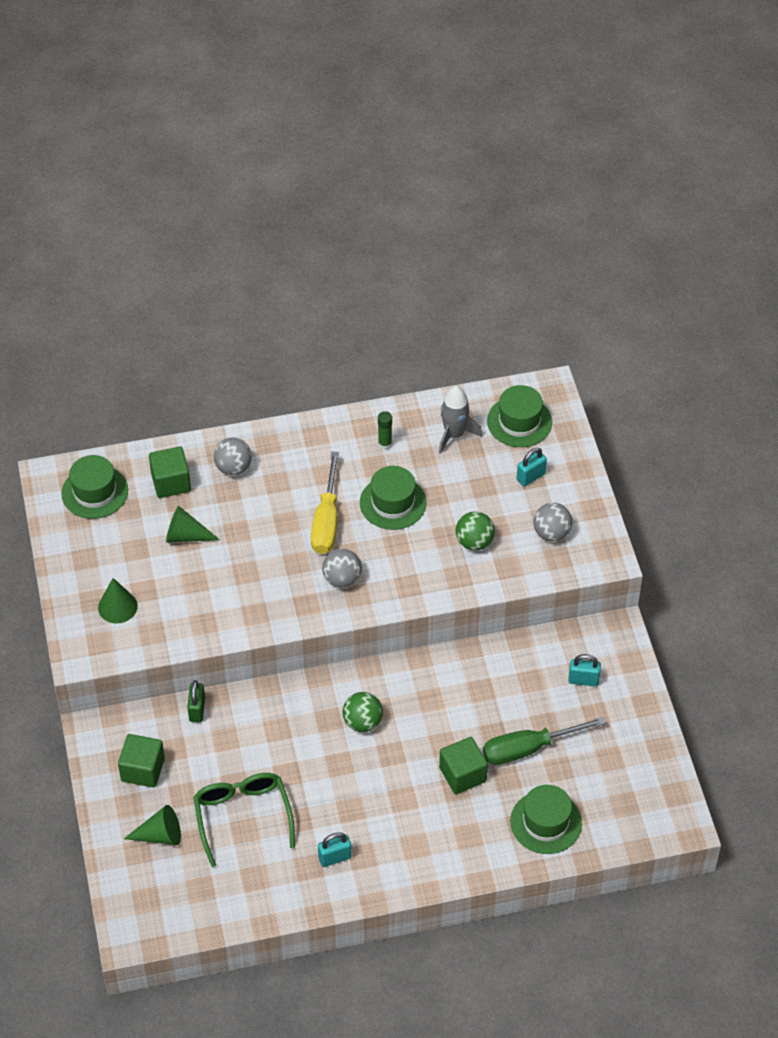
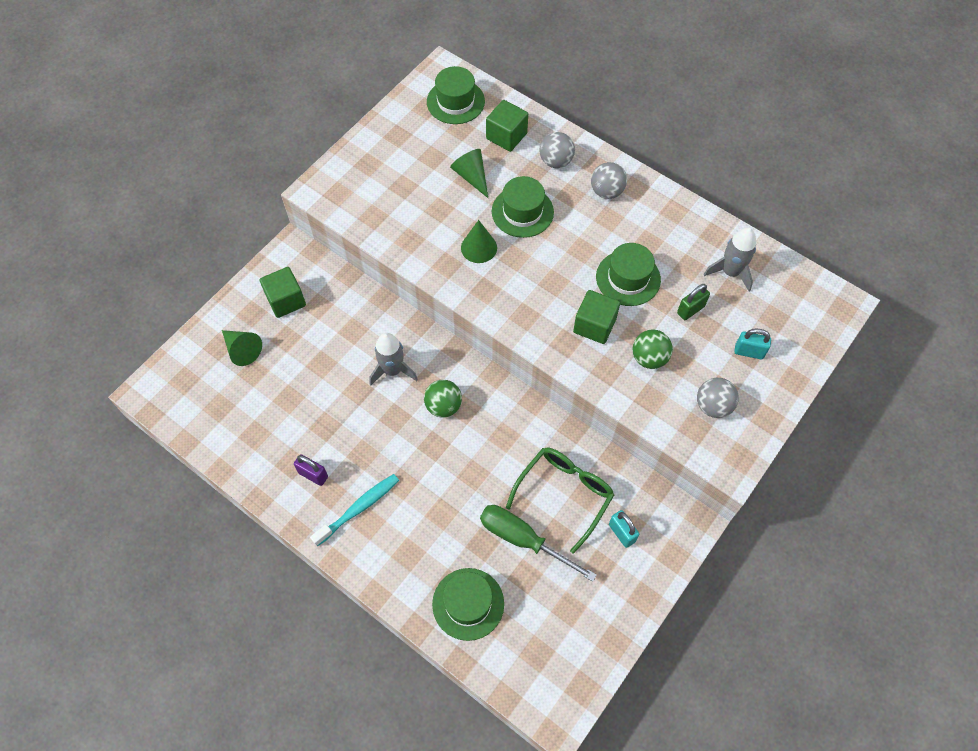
camera: 50 degrees right, 10 degrees up
(117, 607) = (376, 181): green cone -> green cone (479, 247)
(197, 710) = (361, 296): green padlock -> green padlock (690, 310)
(242, 816) = (299, 388): green glasses -> green glasses (565, 494)
(293, 735) = (392, 370): none -> grey rocket
(326, 520) = (569, 249): yellow screwdriver -> none
(335, 858) = (313, 475): turquoise padlock -> purple padlock
(342, 579) = (529, 296): grey ball -> grey ball (606, 191)
(385, 444) = (673, 234): green glue stick -> none
(396, 844) = (359, 508): none -> turquoise toothbrush
(462, 774) = (458, 509): green cube -> green cube (594, 325)
(519, 422) = (790, 306): green hat -> green hat (522, 212)

